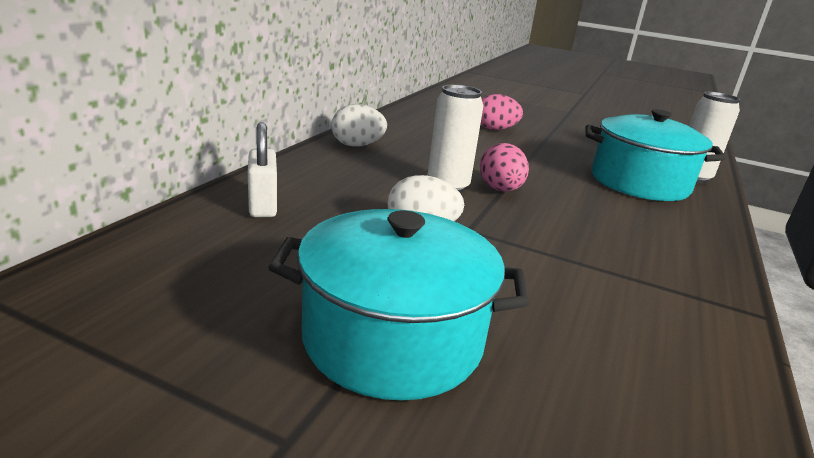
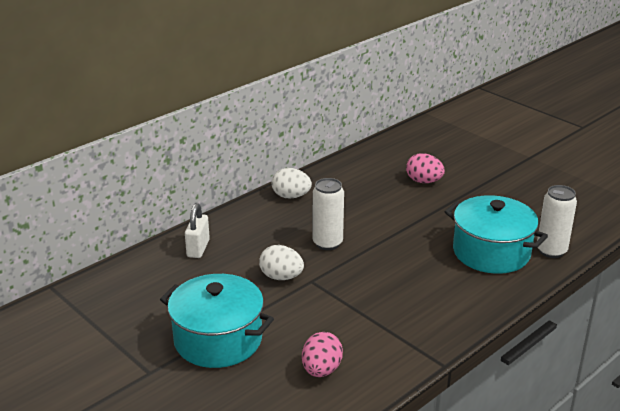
camera: 25 degrees right, 5 degrees up
(500, 190) = (364, 249): pink egg -> pink egg (321, 370)

